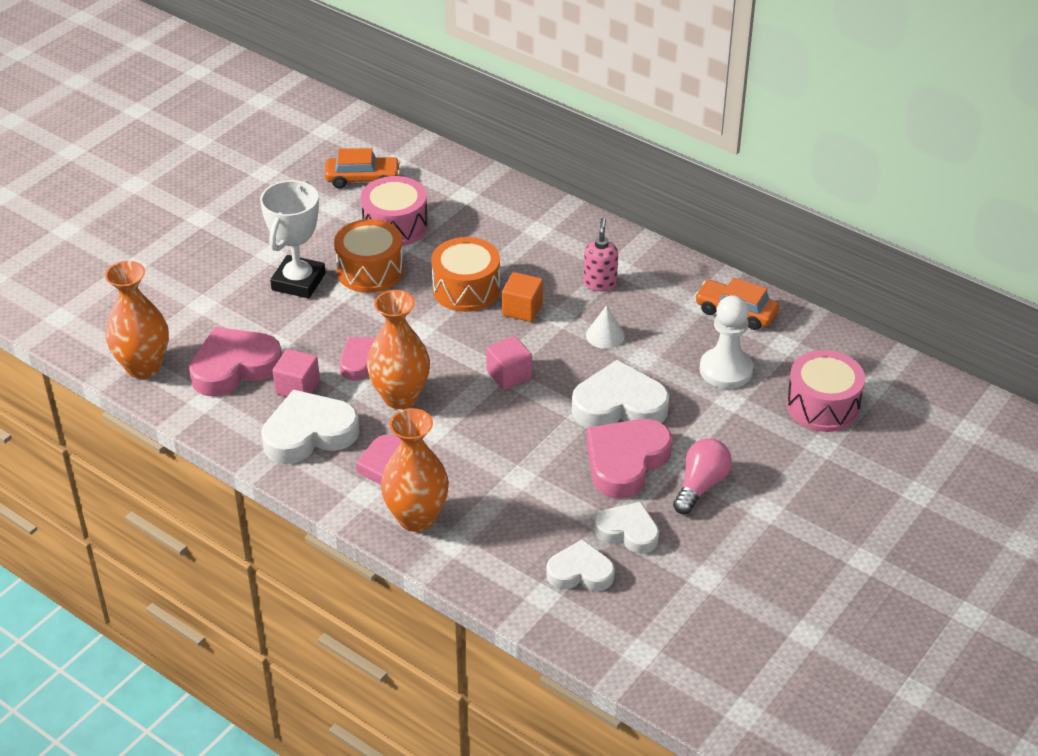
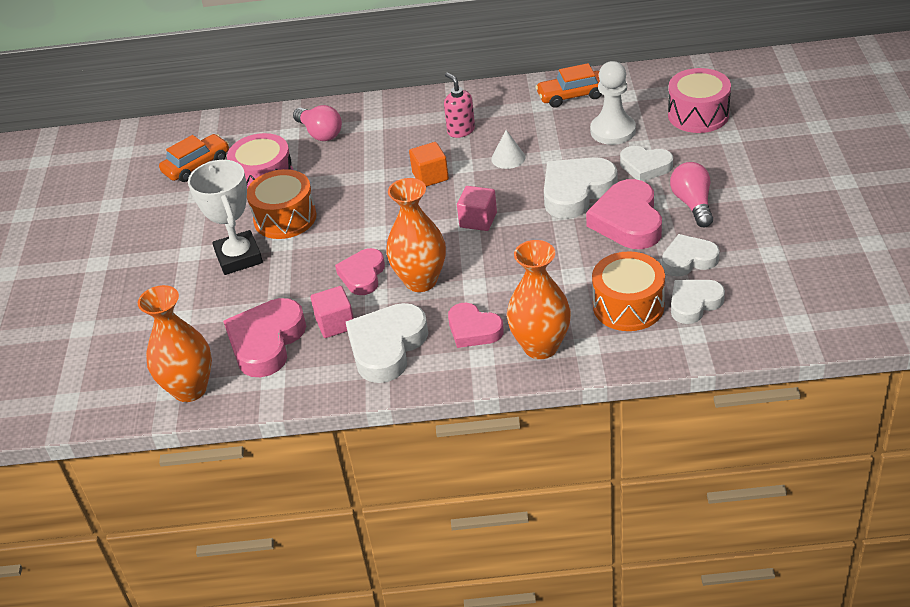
camera: 35 degrees left, 0 degrees up
(466, 289) = (373, 188): orange drum -> orange drum (628, 306)
(487, 211) = (320, 133): none -> pink light bulb
(707, 423) = (645, 167): none -> white heart

